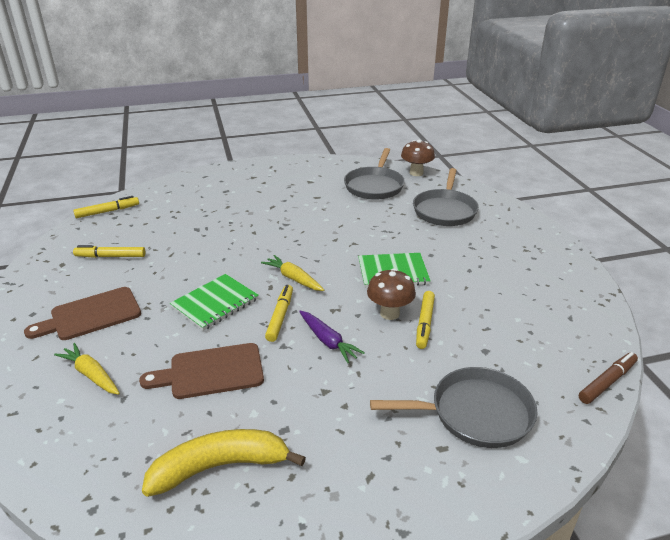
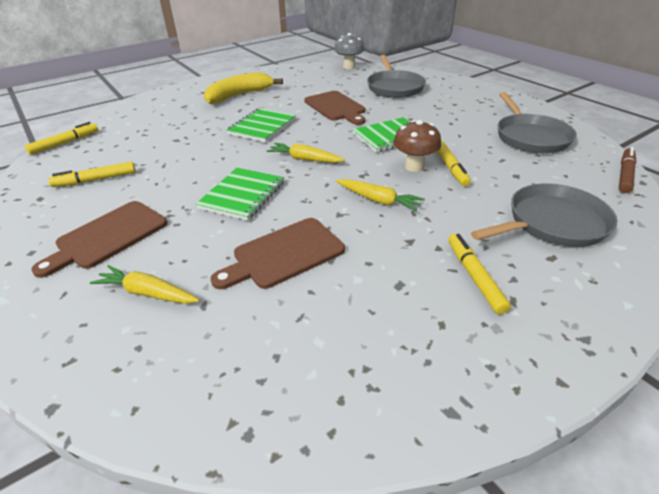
camera: 20 degrees left, 5 degrees up
(220, 466) = (362, 338): yellow banana -> yellow banana (239, 95)
(280, 231) = (262, 127): none -> green notebook
(280, 316) = (316, 191): yellow marker -> yellow marker (474, 277)
(328, 341) = (378, 200): purple carrot -> yellow carrot
(365, 223) = (336, 107): none -> brown cutting board
(374, 186) = (321, 81): grey pan -> grey pan (530, 137)
(416, 173) = (349, 67): brown mushroom -> grey mushroom

